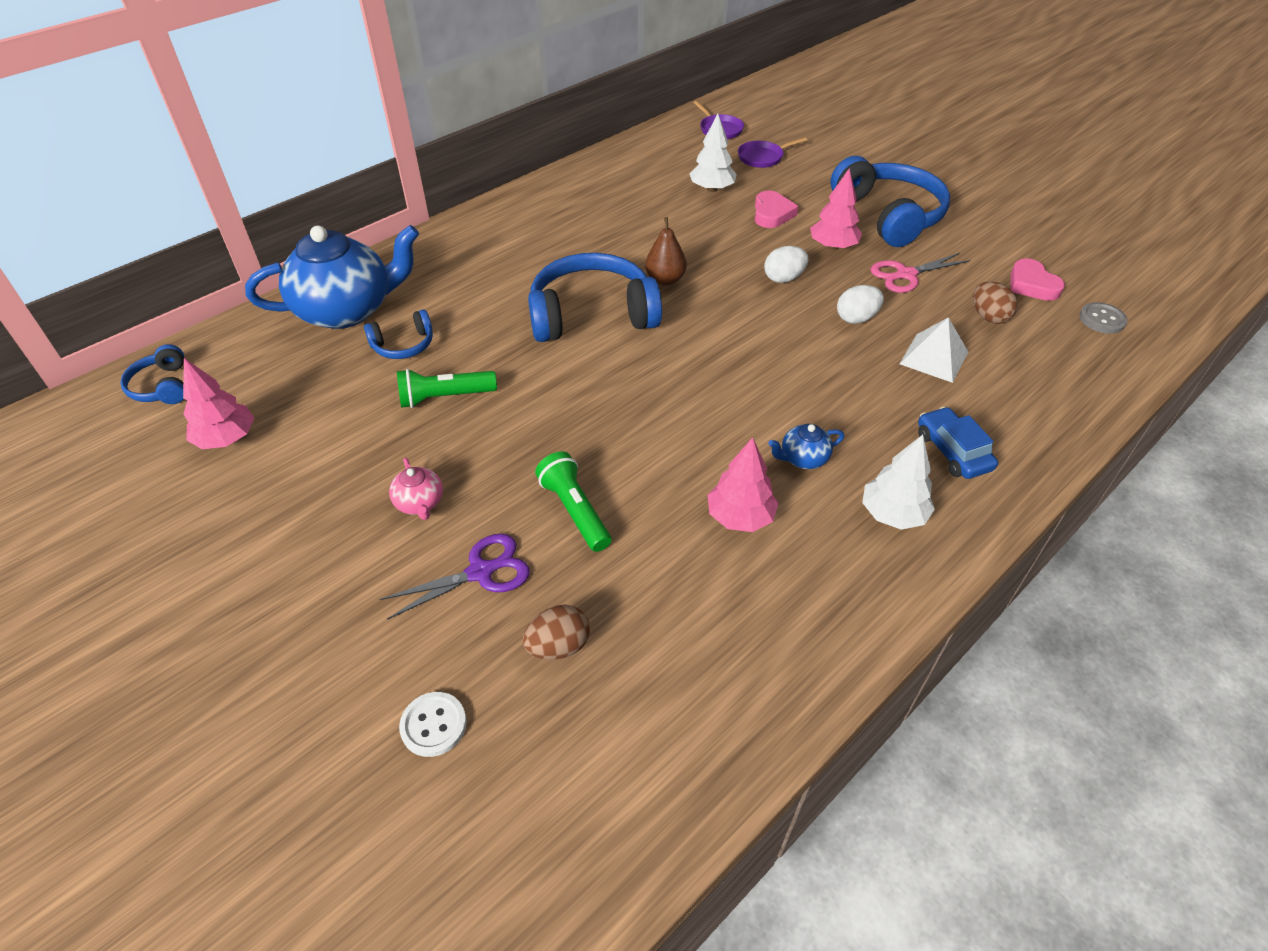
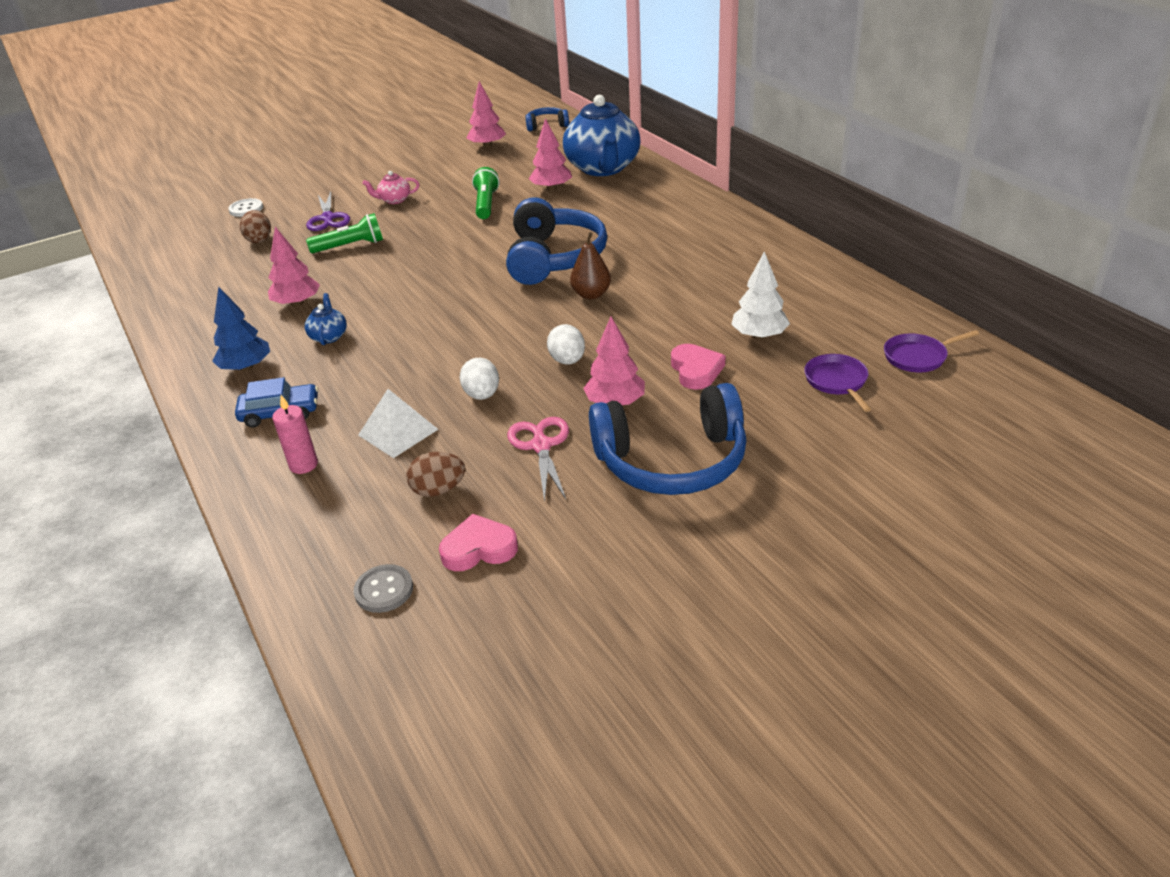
camera: 105 degrees right, 10 degrees down
(403, 345) = (551, 188): blue headphones -> pink tree
(772, 214) = (696, 370): pink heart -> pink heart turned 120 degrees counterclockwise
(893, 514) = (246, 367): white tree -> blue tree
(1012, 406) = (303, 465): none -> pink candle

